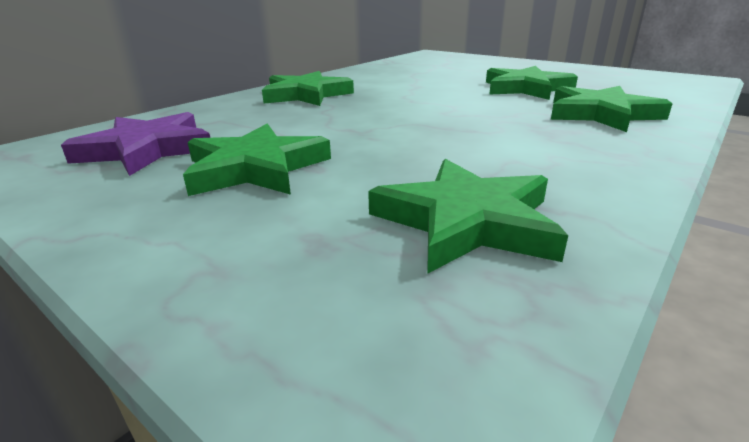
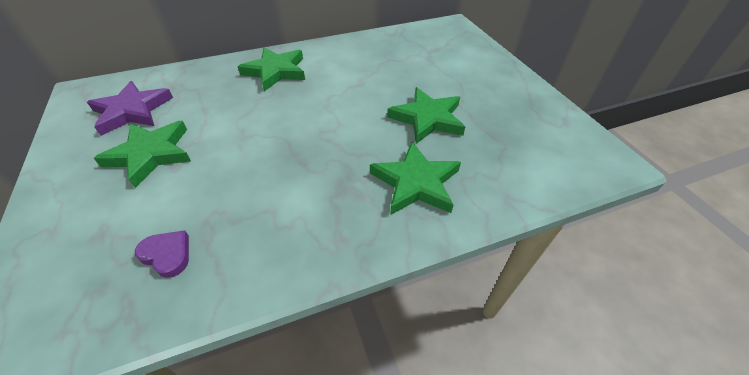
camera: 30 degrees right, 20 degrees up
(467, 222) = (167, 255): green star -> purple heart

